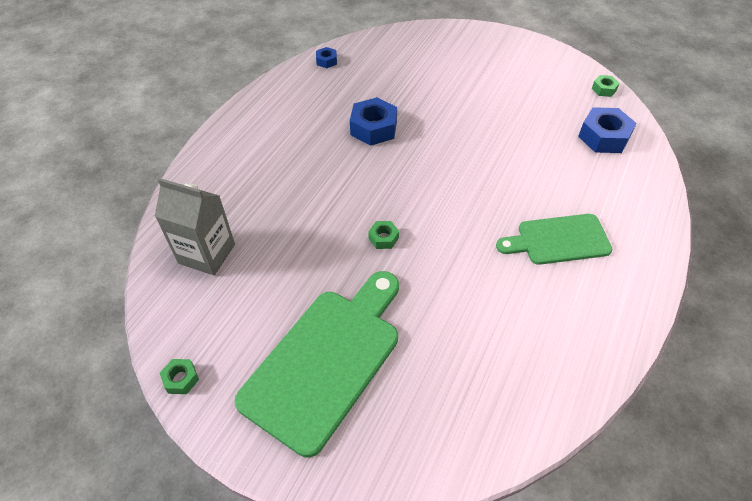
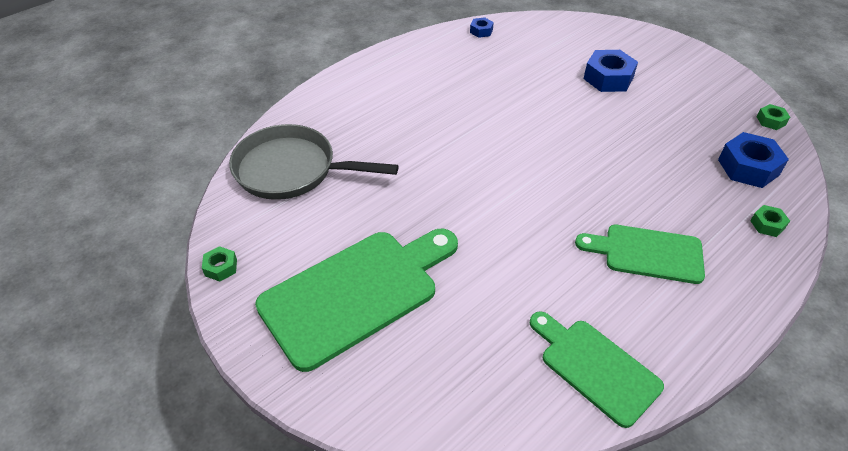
camera: 20 degrees right, 5 degrees down
(207, 253) = (292, 170): grey carton -> grey pan
(373, 128) = (499, 101): blue nut -> blue nut (608, 78)
(383, 238) = (462, 201): green nut -> green nut (767, 224)
(561, 359) = (595, 367): none -> green cutting board

